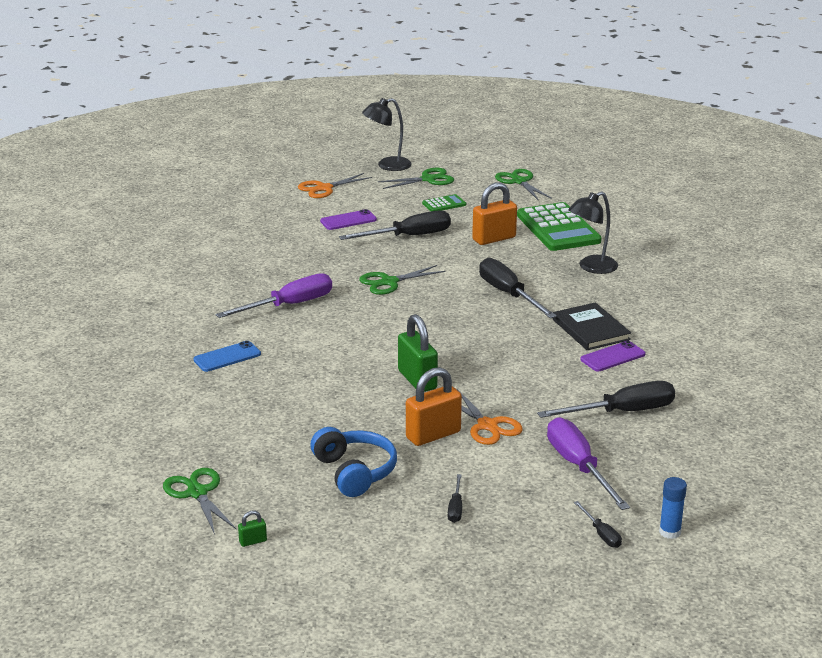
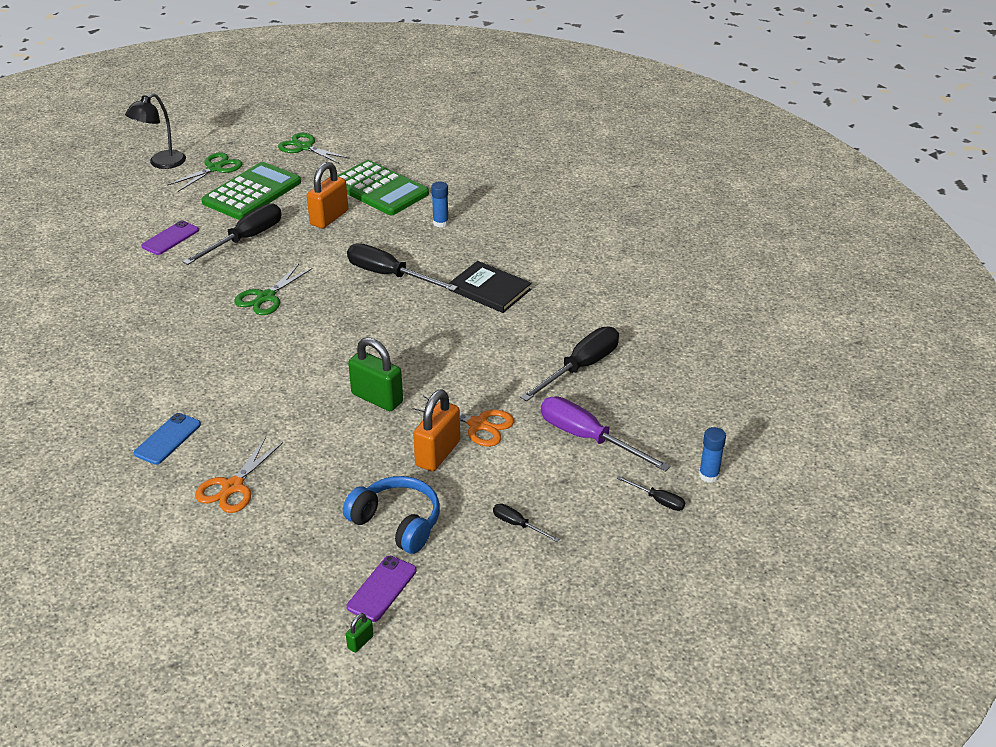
camera: 30 degrees left, 10 degrees up
(197, 493) = (261, 610): green scissors -> none
(289, 305) = (185, 356): purple screwdriver -> none
(324, 188) = (116, 207): orange scissors -> orange scissors (233, 487)
(444, 204) = (252, 192): green calculator -> green calculator, size x2.21
(455, 508) = (518, 525): black screwdriver -> black screwdriver turned 150 degrees clockwise
(591, 267) = (440, 223): black lamp -> blue glue stick
(612, 357) = (529, 312): purple phone -> purple phone (382, 588)

